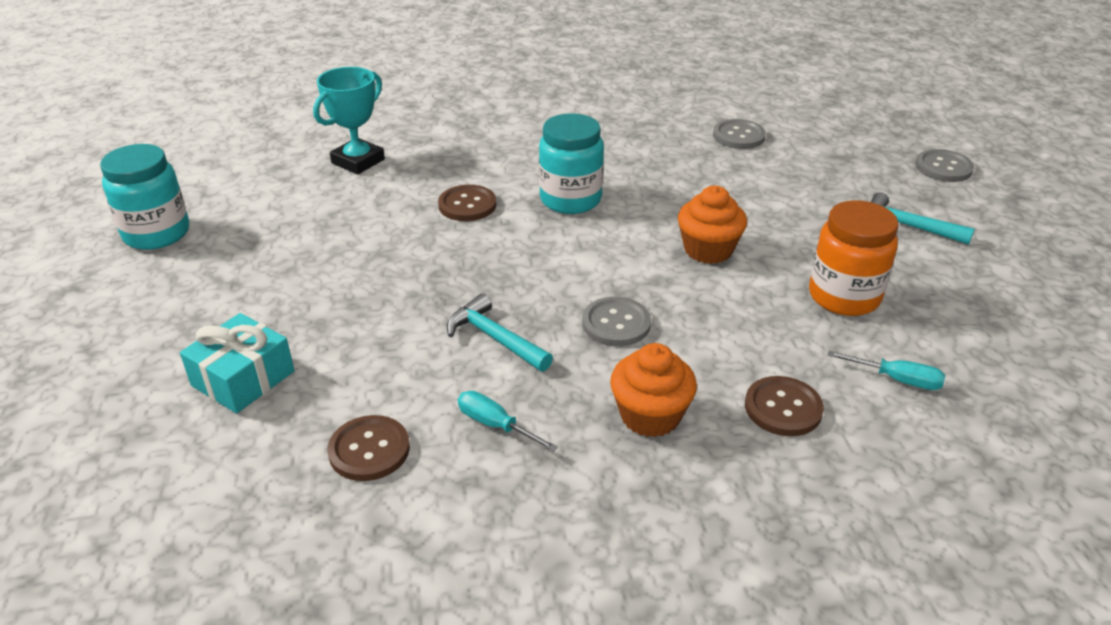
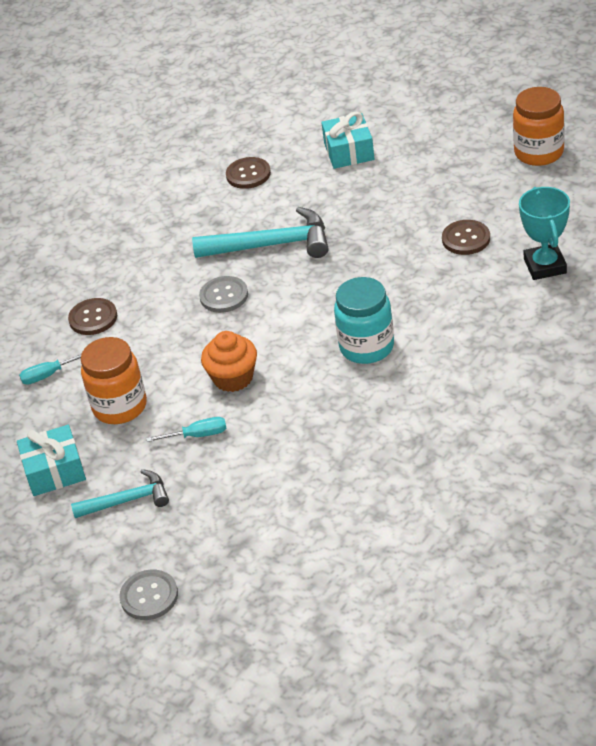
camera: 140 degrees right, 5 degrees up
(157, 233) = (539, 153): turquoise jar -> orange jar
(467, 205) = (419, 294): brown button -> brown button (466, 239)
(495, 338) = (271, 245): turquoise hammer -> turquoise hammer, size x1.64
(496, 425) = (212, 218): turquoise screwdriver -> turquoise screwdriver (197, 435)
(650, 415) = (150, 270): orange cupcake -> none
(738, 136) = (341, 503): grey button -> none
(963, 286) = (54, 471): none -> turquoise gift

